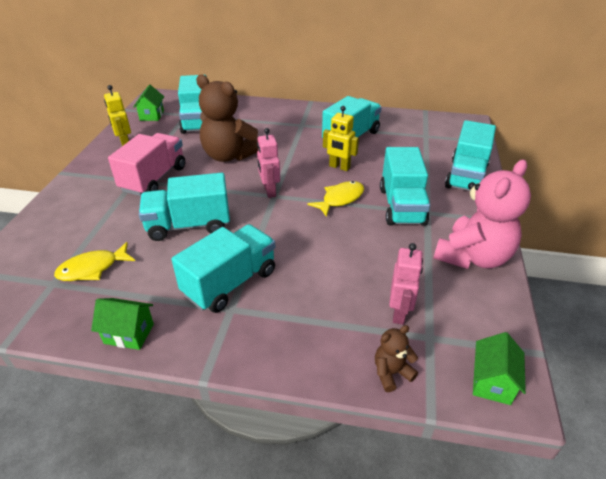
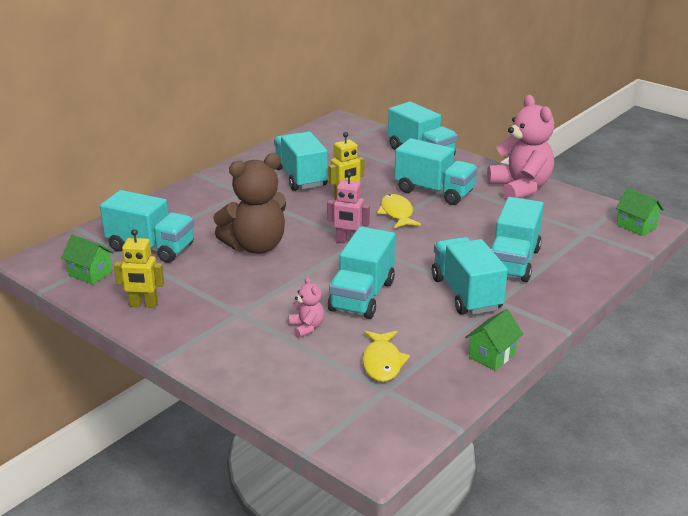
camera: 60 degrees left, 10 degrees down
(128, 214) = (307, 327): none -> pink teddy bear
(154, 179) = (251, 300): pink truck -> none
(313, 297) = (513, 262): none -> turquoise truck
(391, 373) = (608, 256): brown teddy bear -> none
(399, 313) = (556, 235): pink robot -> none

